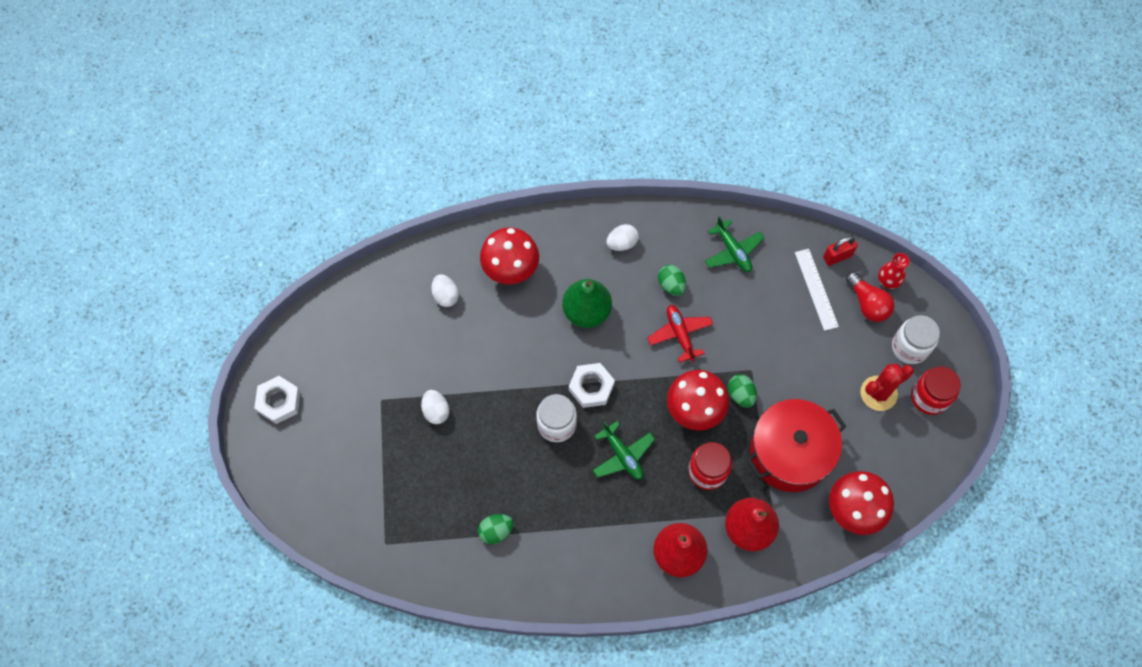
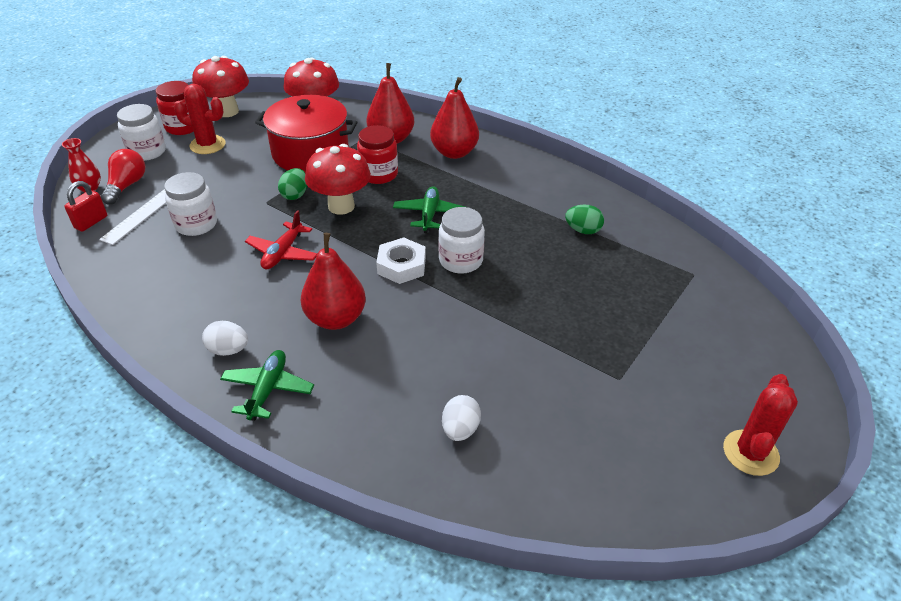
camera: 140 degrees left, 25 degrees down
(279, 401) = (750, 453): white nut -> red cactus
(436, 411) = (566, 334): white egg -> none
(511, 271) = (364, 404): red mushroom -> red mushroom (227, 111)
(586, 311) = (336, 318): green pear -> red pear
(671, 285) = (238, 289): green egg -> none
(733, 251) = (152, 277): green plane -> green plane (268, 389)
(768, 311) = (196, 224): none -> white jar
(837, 256) = (91, 222): red padlock -> red padlock turned 75 degrees counterclockwise

